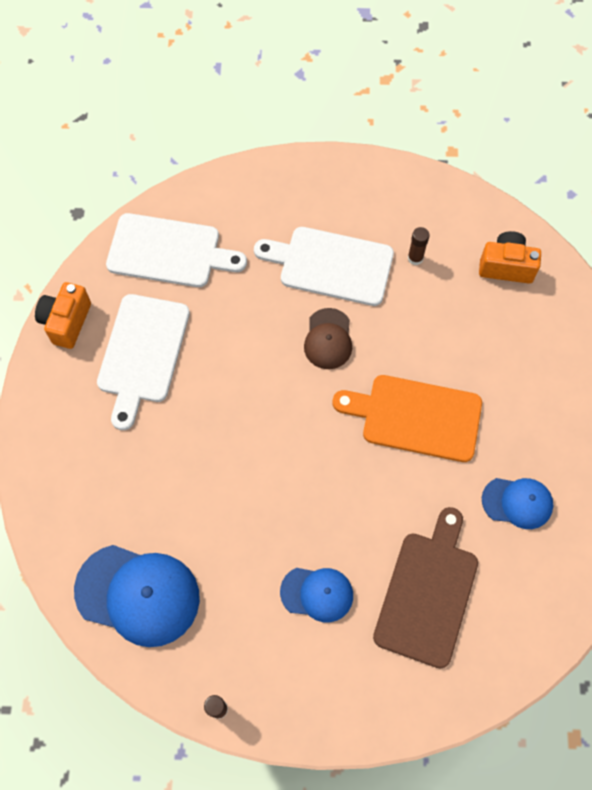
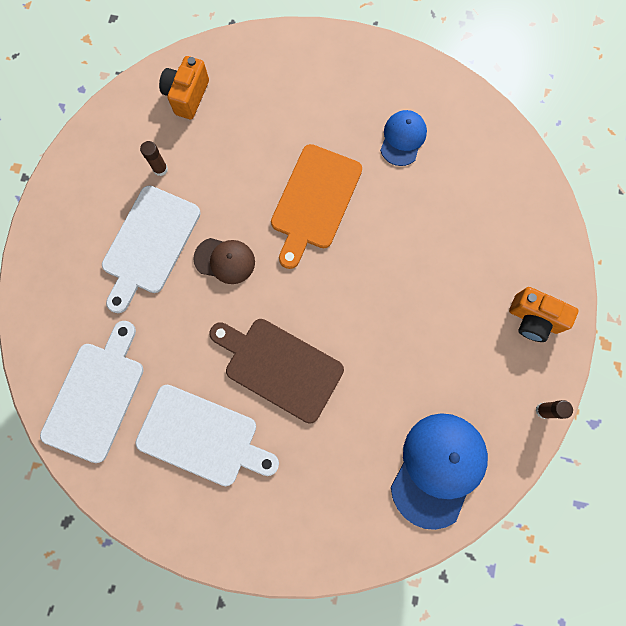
camera: 80 degrees left, 10 degrees up
(66, 322) = (151, 511): orange camera -> orange camera (533, 319)
(317, 593) = (457, 312): blue cap -> none
(428, 593) = (467, 224): brown cutting board -> brown cutting board (279, 367)

